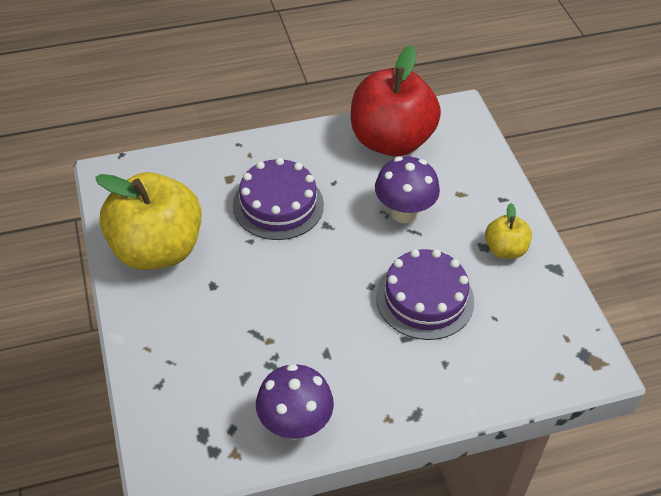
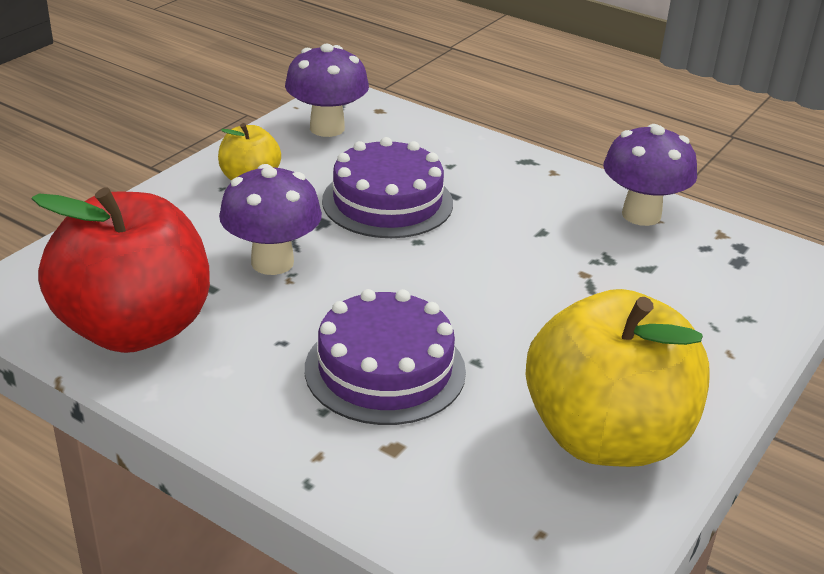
camera: 130 degrees left, 15 degrees down
(549, 326) = (327, 128): none -> purple mushroom

